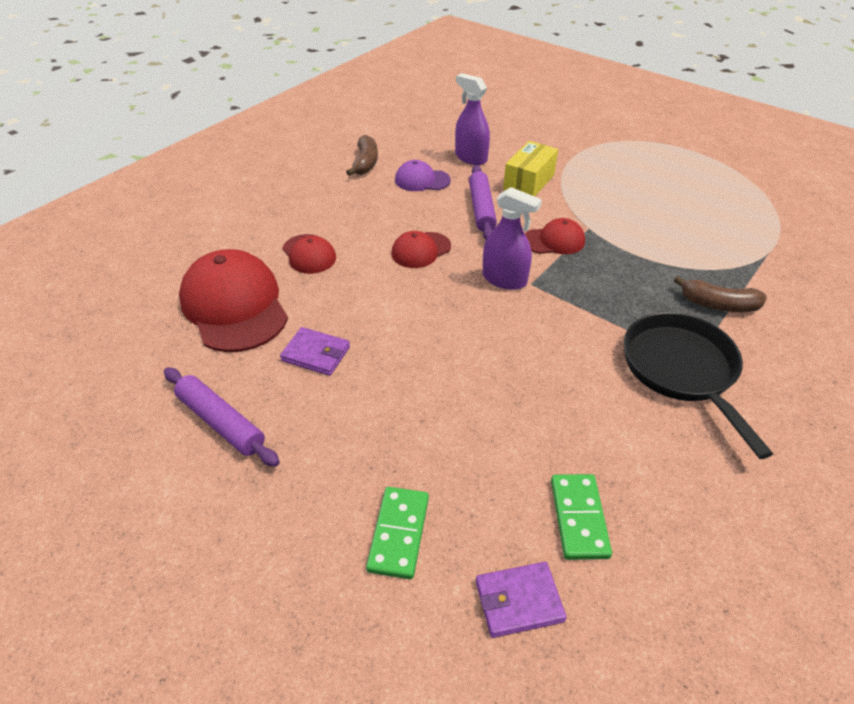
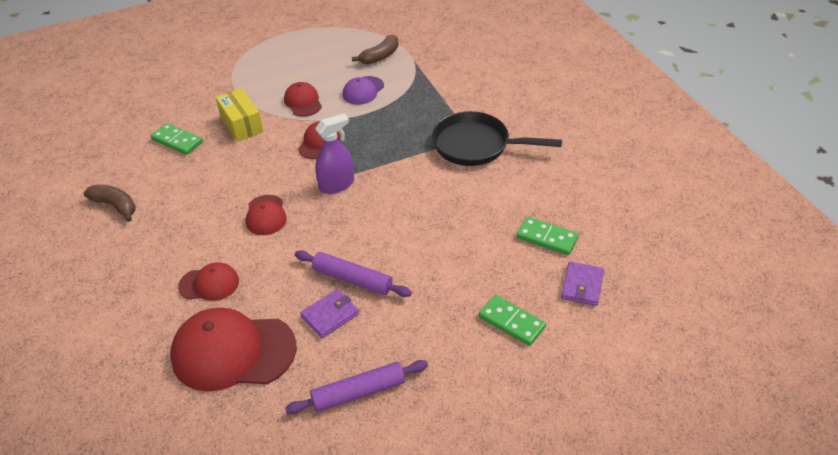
camera: 60 degrees left, 0 degrees up
(422, 180) = (178, 181): purple cap -> purple cap (363, 91)
(471, 158) = (177, 141): purple spray bottle -> green domino
(481, 209) = (248, 163): purple rolling pin -> purple rolling pin (352, 279)
(602, 204) = (303, 102): none -> red cap
(718, 305) = (438, 103): brown banana -> brown banana (380, 56)

